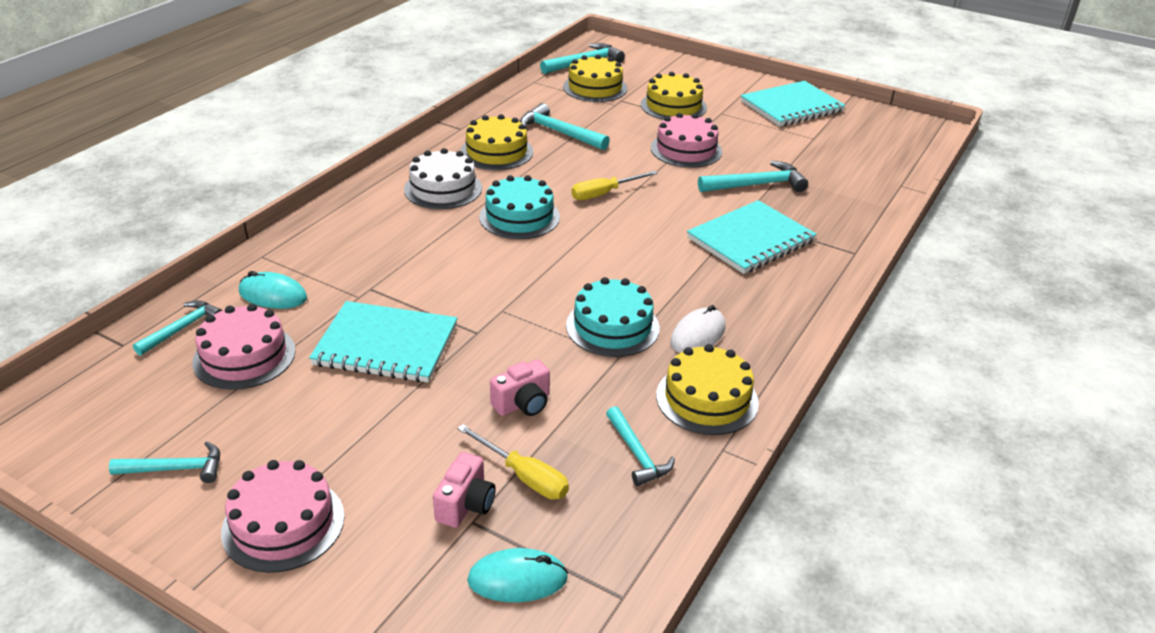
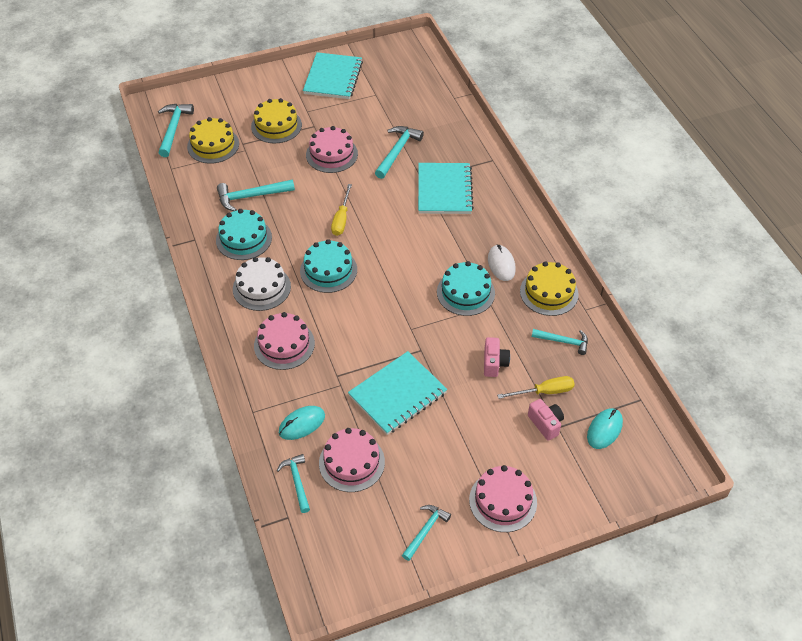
camera: 50 degrees left, 15 degrees up
(378, 235) = (284, 344): none -> pink cake
(496, 152) = (244, 239): yellow cake -> turquoise cake

